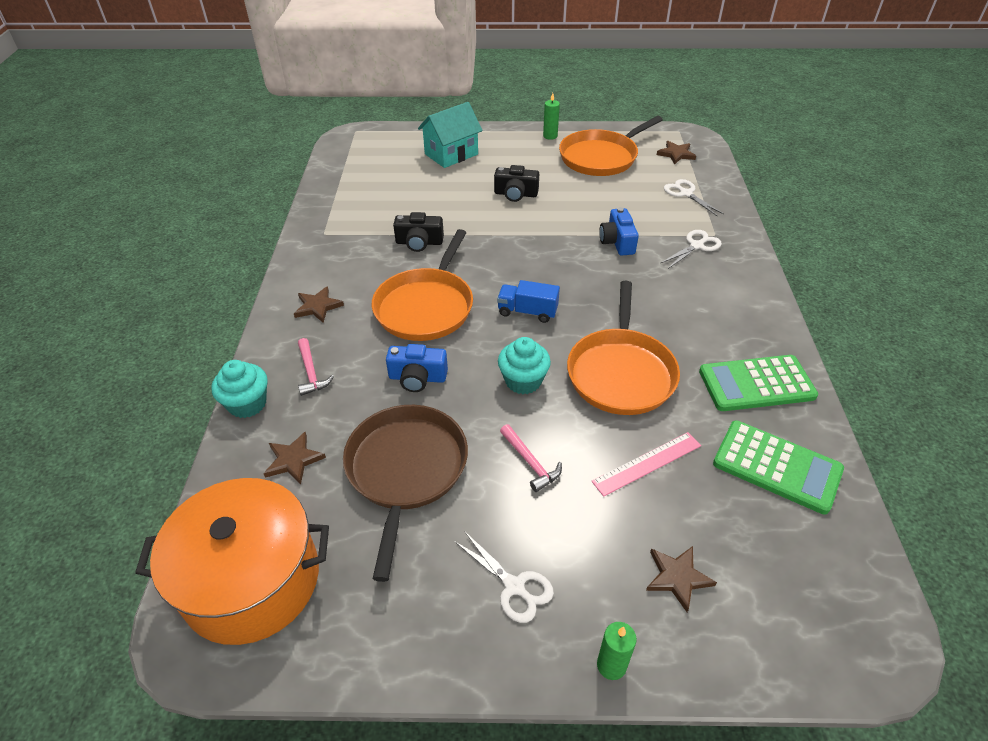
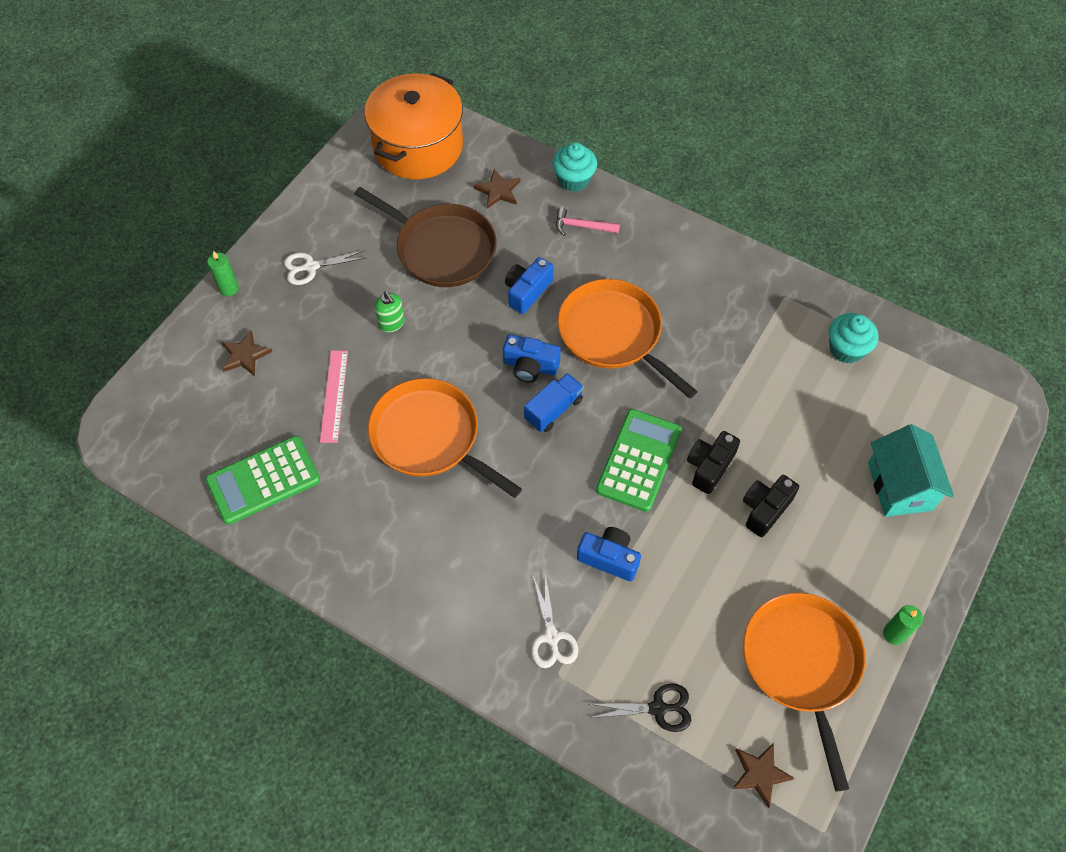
camera: 120 degrees right, 15 degrees up
(318, 306) = (666, 256): brown star -> none
(419, 242) = (720, 371): black camera -> black camera (709, 466)
(498, 342) = (530, 366): none -> blue camera
(523, 381) = (472, 361): turquoise cupcake -> turquoise cupcake (846, 349)
(530, 462) = (392, 323): pink hammer -> green soap dispenser
(686, 193) = (658, 708): white scissors -> black scissors
(756, 384) = (341, 534): green calculator -> green calculator (638, 460)

